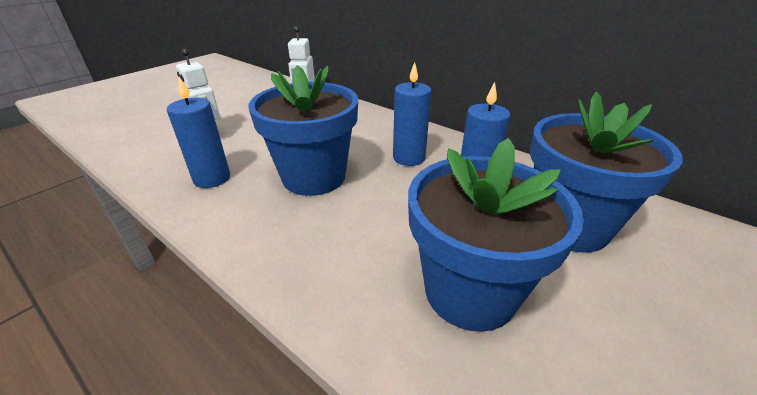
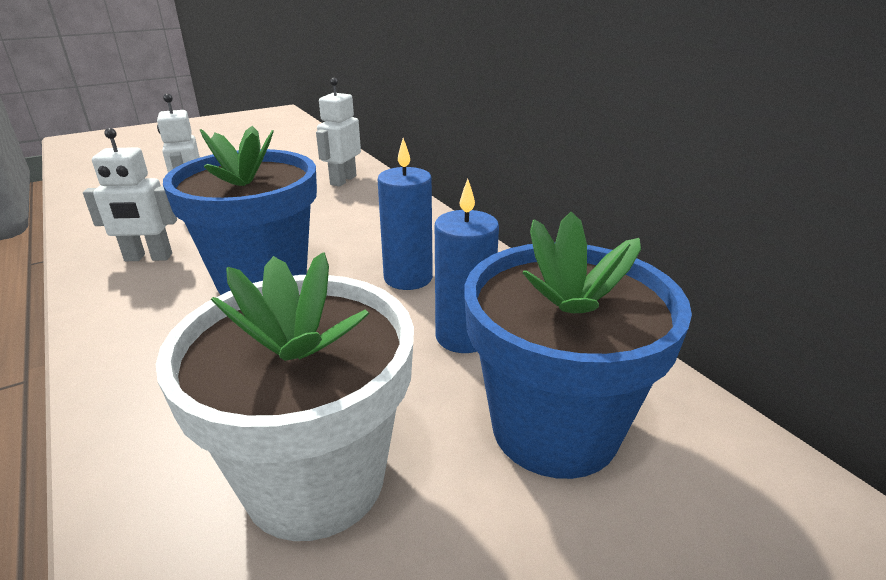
camera: 20 degrees right, 5 degrees down
(212, 178) = (148, 258): blue candle -> white robot
(470, 291) = (315, 479): blue flower pot -> white flower pot

